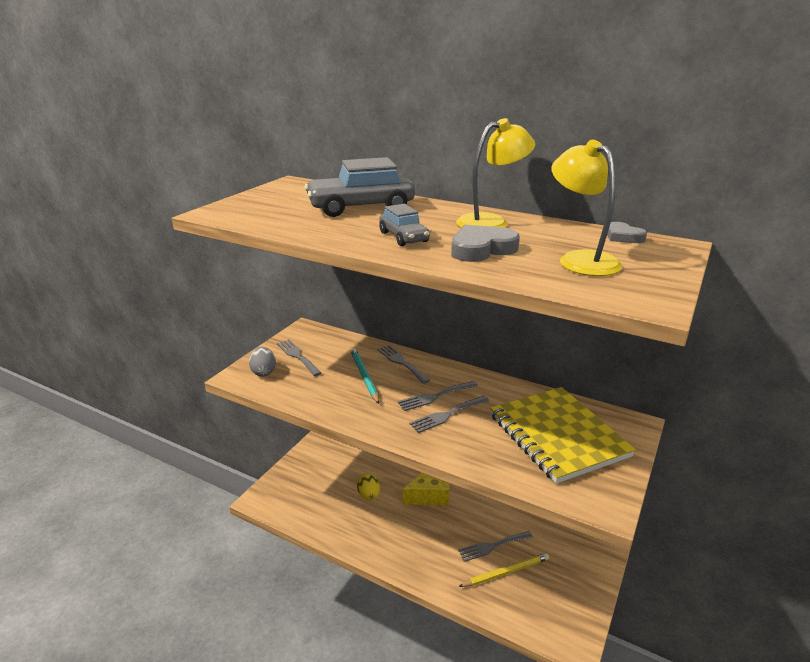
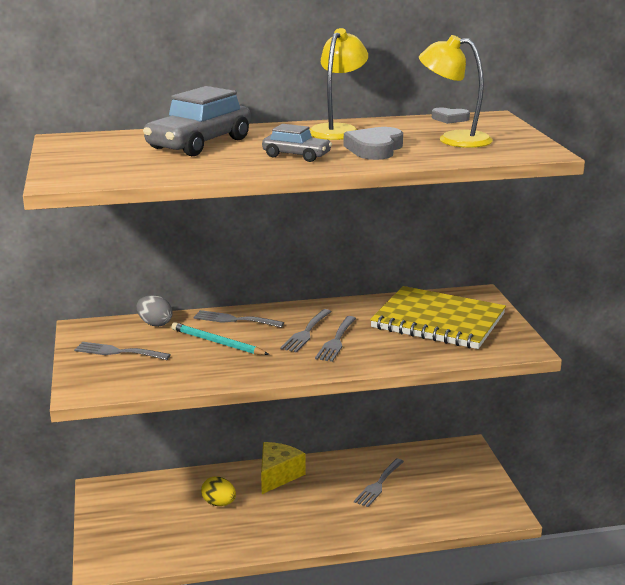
camera: 40 degrees left, 5 degrees down
(263, 372) = (105, 377): grey egg -> grey egg (155, 324)
(506, 572) = (409, 496): yellow pencil -> none

